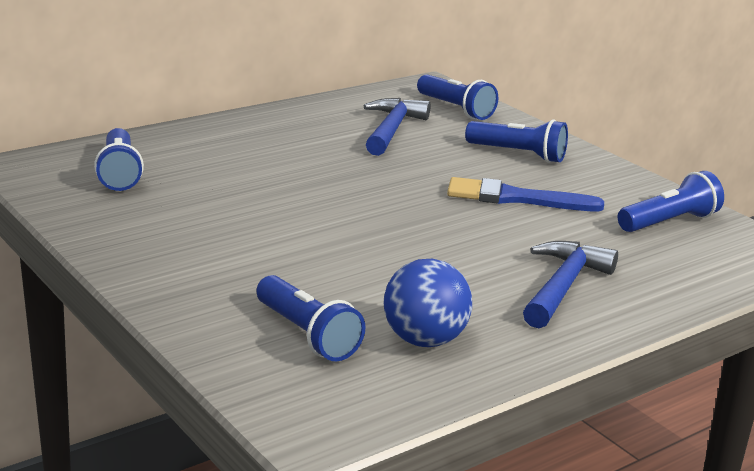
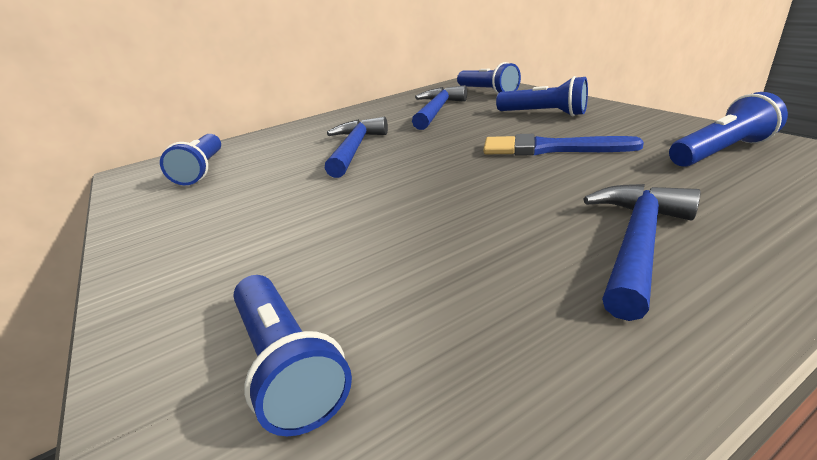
camera: 10 degrees right, 5 degrees up
(300, 170) = (354, 149): none -> blue hammer
(424, 340) = (457, 362): blue ball -> none

